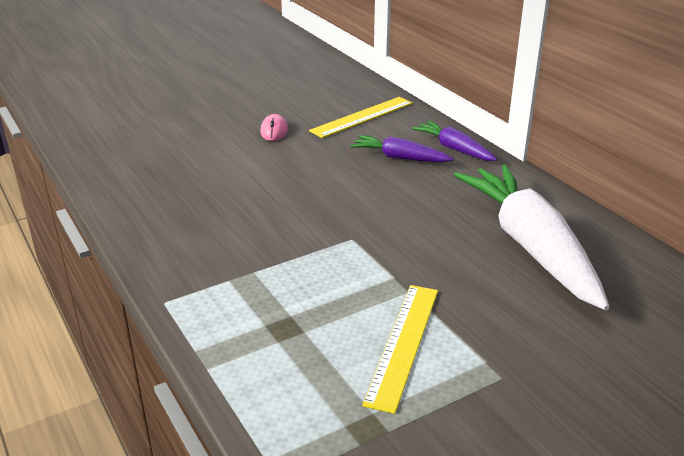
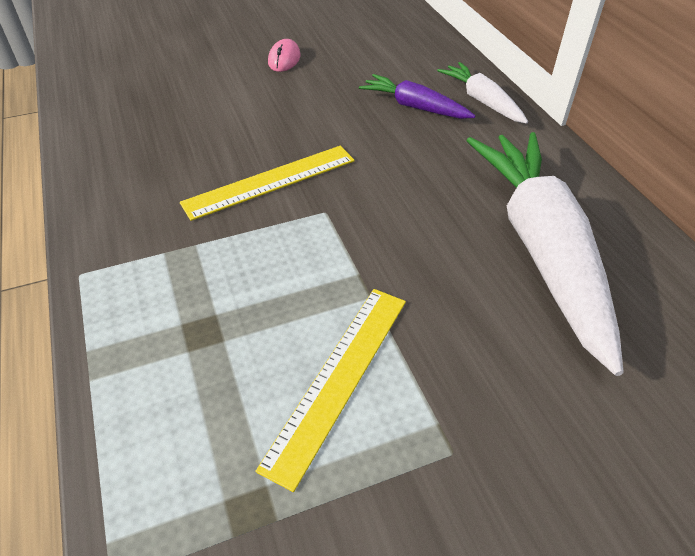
camera: 10 degrees right, 15 degrees up
(362, 117) = (388, 50): yellow ruler -> yellow ruler (270, 181)
(454, 148) = (482, 101): purple carrot -> white carrot

